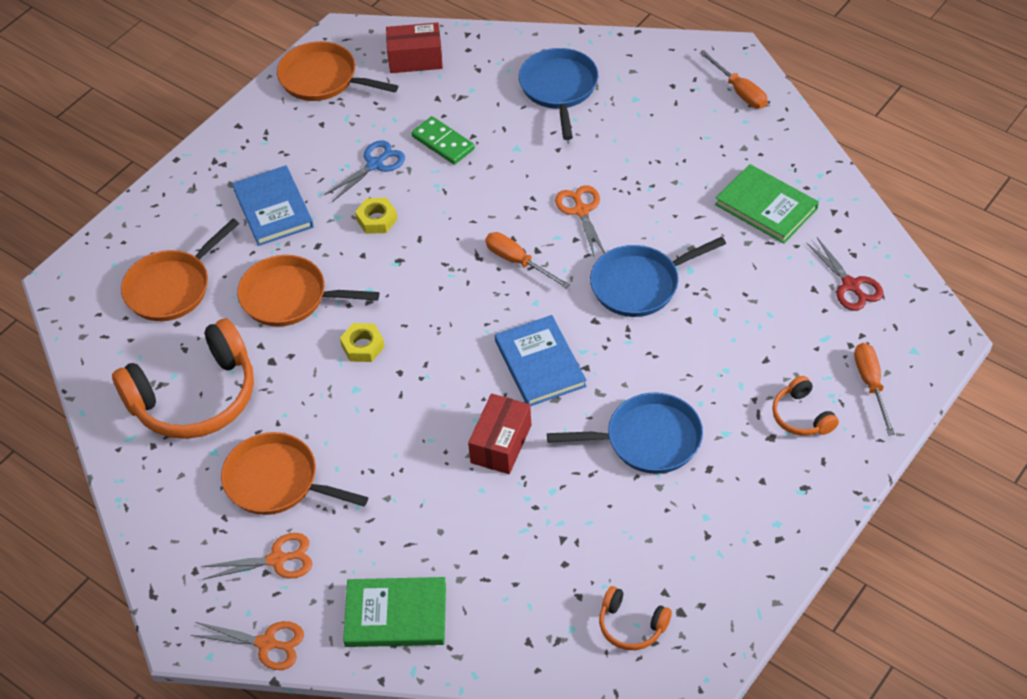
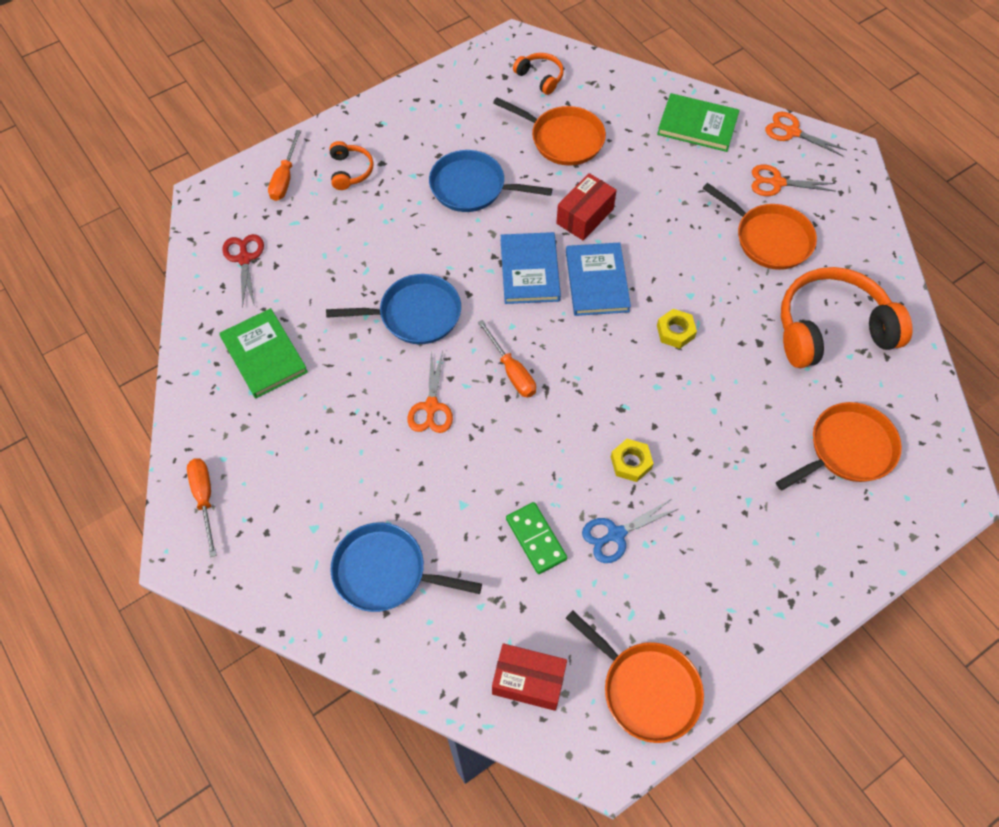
camera: 165 degrees left, 10 degrees up
(273, 208) = (734, 512): blue book -> blue book (597, 281)
(289, 297) = (733, 402): orange pan -> orange pan (563, 139)
(559, 88) = (385, 572): blue pan -> blue pan turned 90 degrees clockwise

